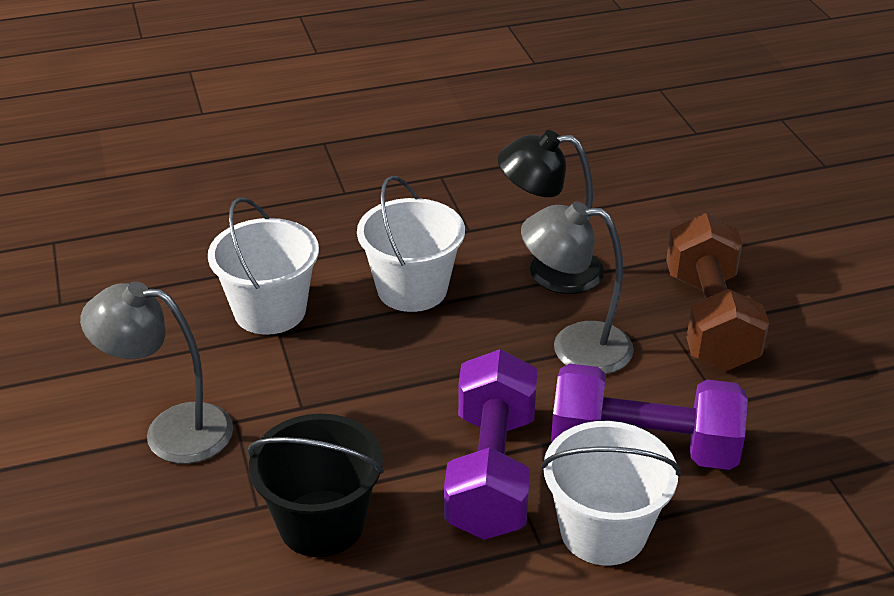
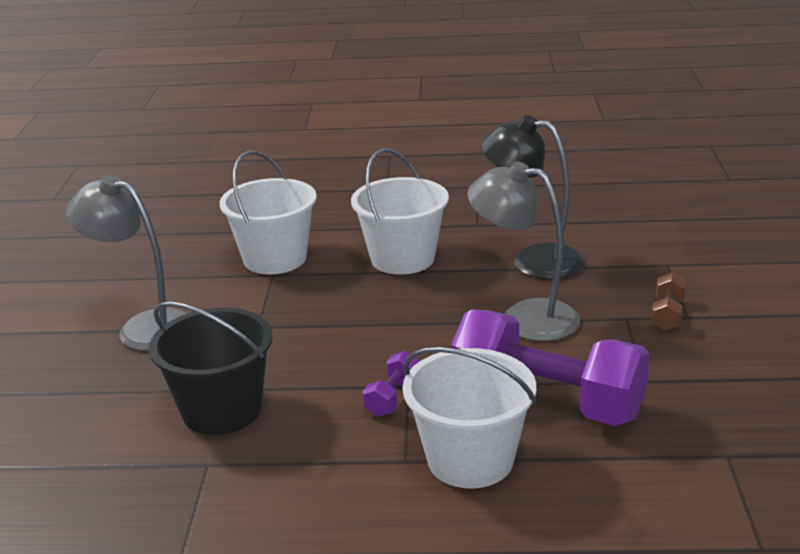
camera: 20 degrees right, 10 degrees down
(491, 472) = (392, 397): purple dumbbell -> purple dumbbell, size x0.42
(709, 320) = (667, 314): brown dumbbell -> brown dumbbell, size x0.42

